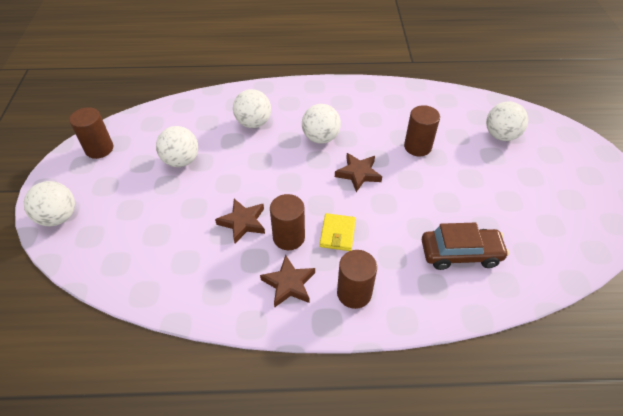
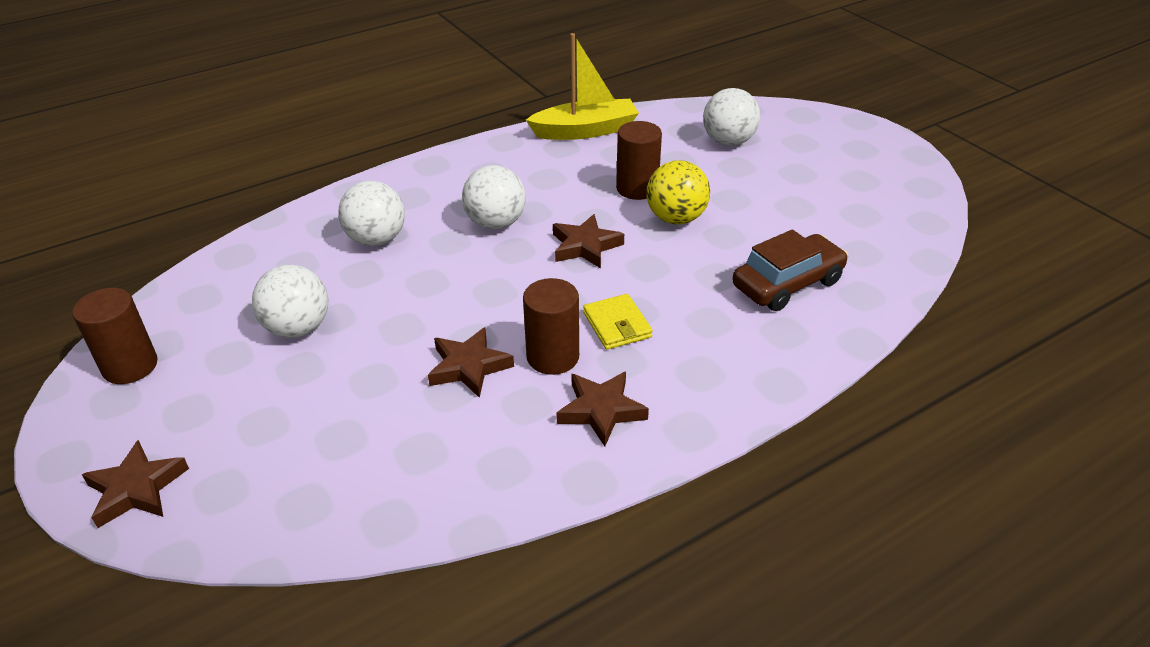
camera: 30 degrees left, 10 degrees down
(58, 217) = (136, 489): white ball -> brown star
(354, 293) = (696, 382): brown cylinder -> none
(416, 95) = (585, 131): none -> yellow boat
(425, 177) = (676, 218): none -> yellow ball

